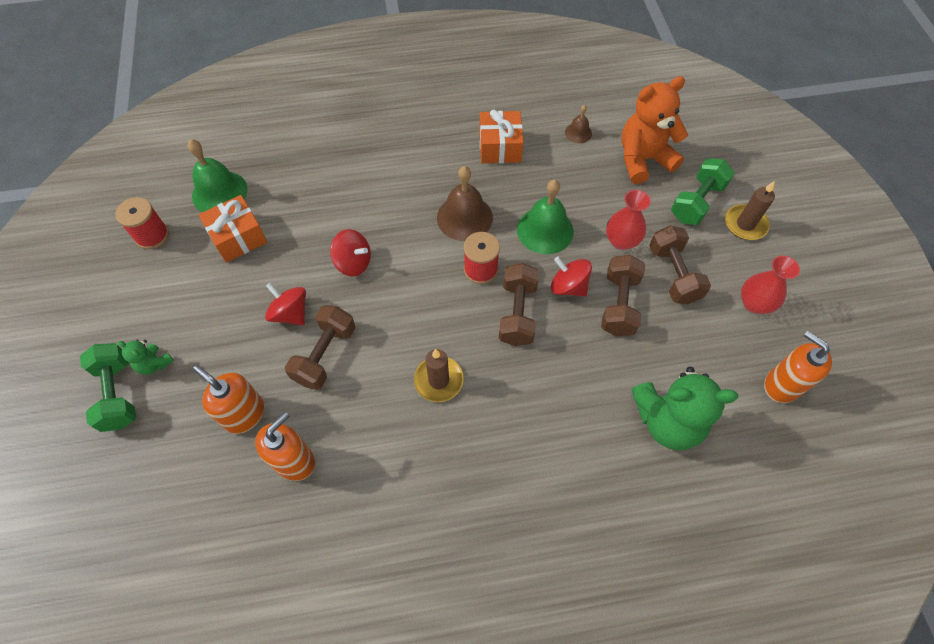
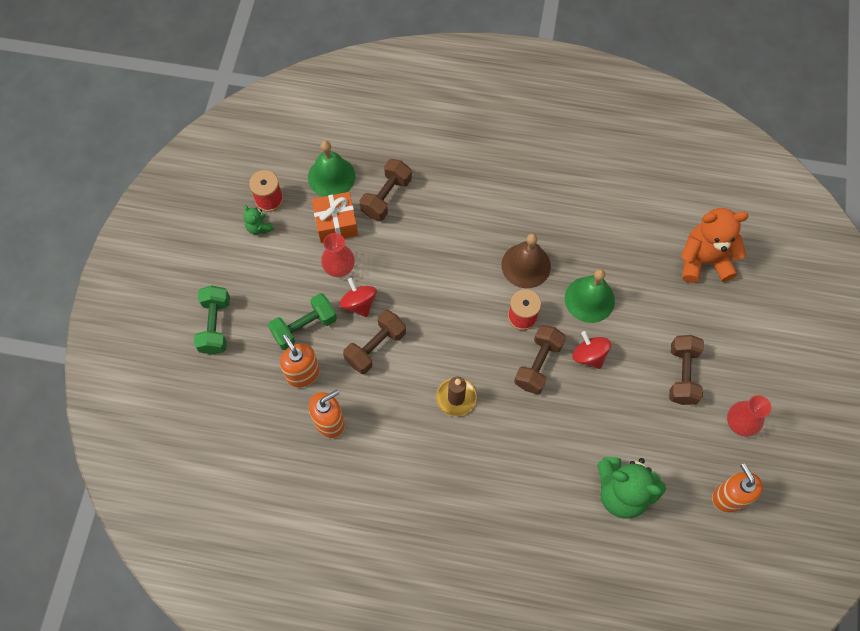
camera: 20 degrees right, 5 degrees up
(154, 364) = (246, 310): green teddy bear -> green teddy bear (259, 227)
(353, 262) = (421, 276): red spinning top -> none
(500, 147) = (581, 208): orange gift -> none
(578, 133) = (656, 215): brown bell -> none
(619, 304) = (625, 385): brown dumbbell -> brown dumbbell (386, 197)
(621, 241) = (651, 330): red vase -> red vase (339, 268)
(697, 202) = (733, 316): green dumbbell -> green dumbbell (304, 327)
(745, 224) = (767, 351): brown candle -> none

